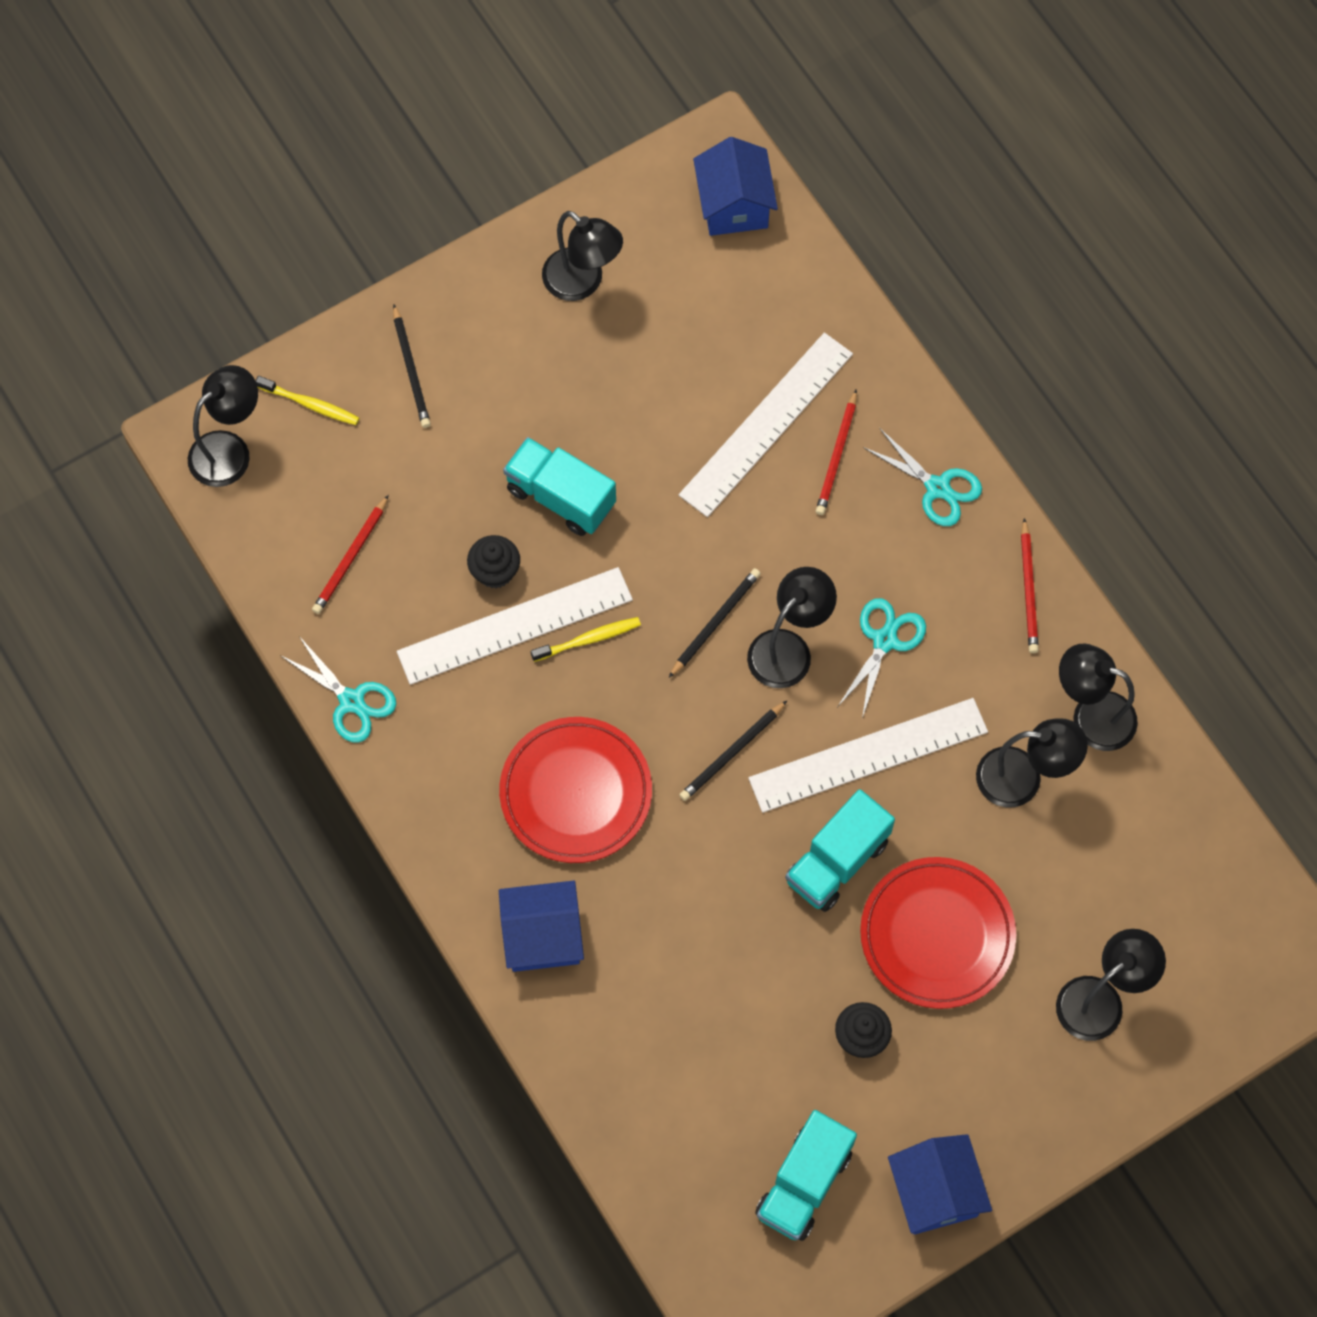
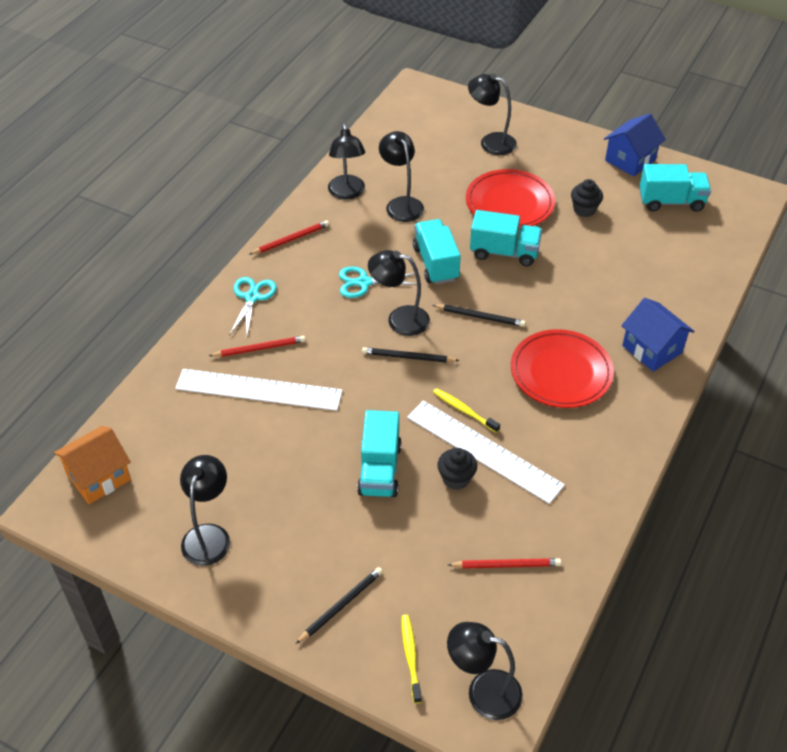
camera: 120 degrees left, 20 degrees down
(351, 701) = (600, 511): turquoise scissors -> none
(734, 205) = (98, 477): blue house -> orange house
(868, 754) = (435, 263): white ruler -> turquoise truck

